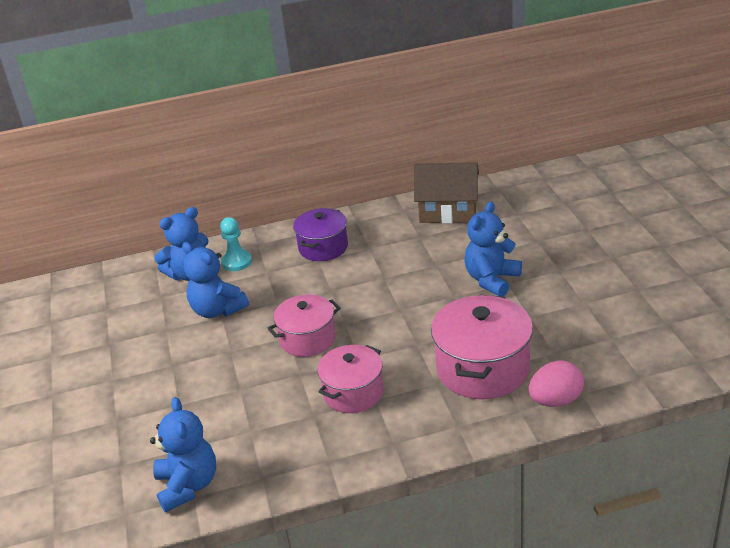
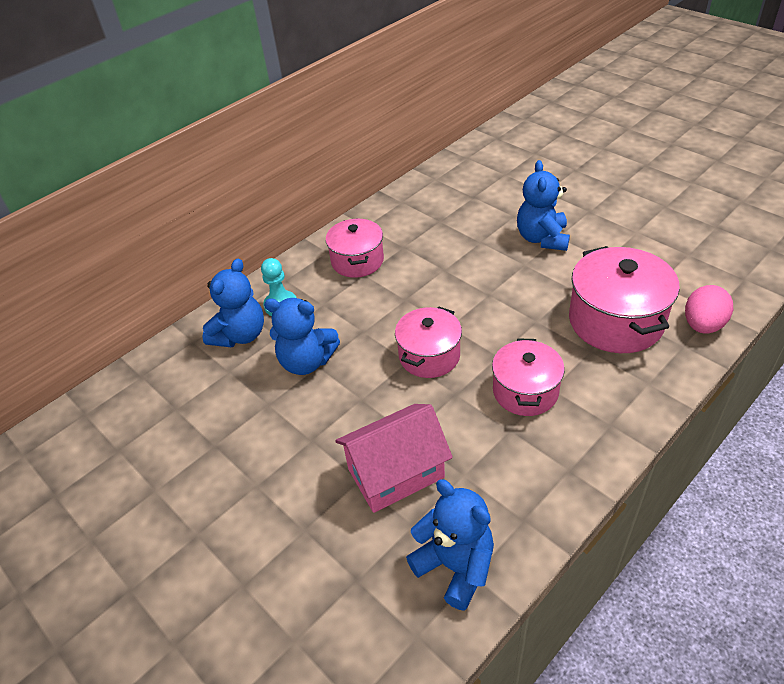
camera: 30 degrees left, 10 degrees up
(206, 410) = (396, 473): none -> pink house
(323, 247) = (357, 261): purple pot -> pink pot
(448, 212) = (443, 191): brown house -> none

